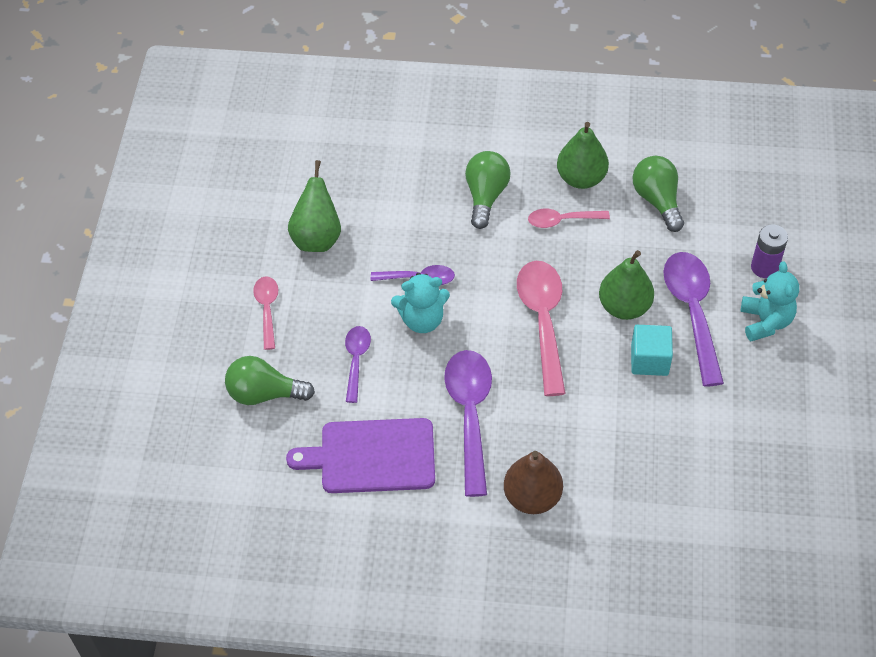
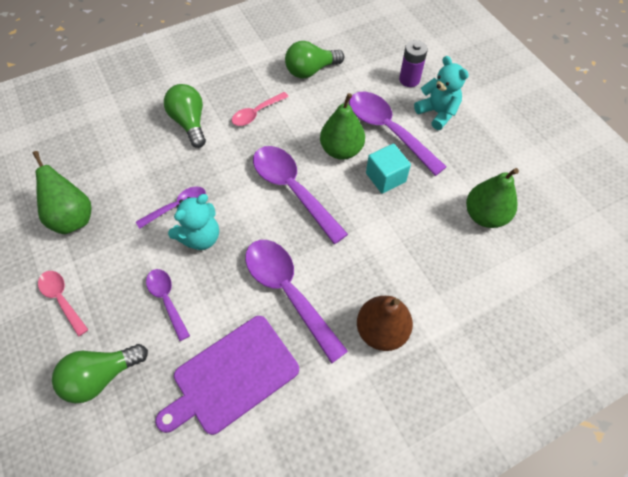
camera: 35 degrees left, 5 degrees up
(543, 321) = (293, 190): pink spoon -> purple spoon
(581, 178) = (249, 80): green pear -> green pear (485, 215)
(657, 200) = (311, 71): green light bulb -> green light bulb turned 60 degrees counterclockwise

